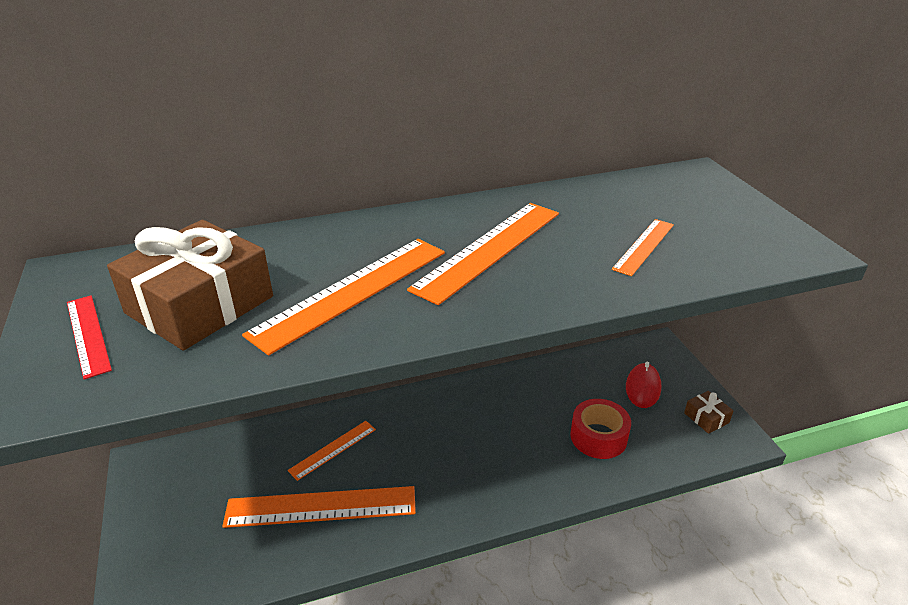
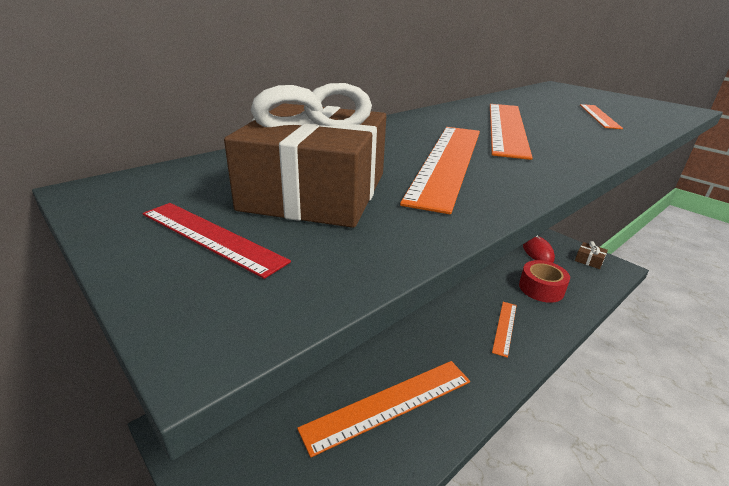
camera: 25 degrees left, 5 degrees down
(333, 449) = (361, 353): orange ruler -> orange ruler (505, 327)

